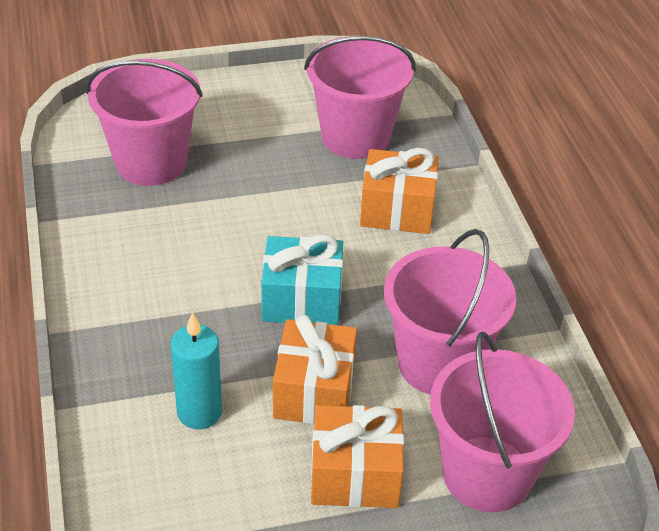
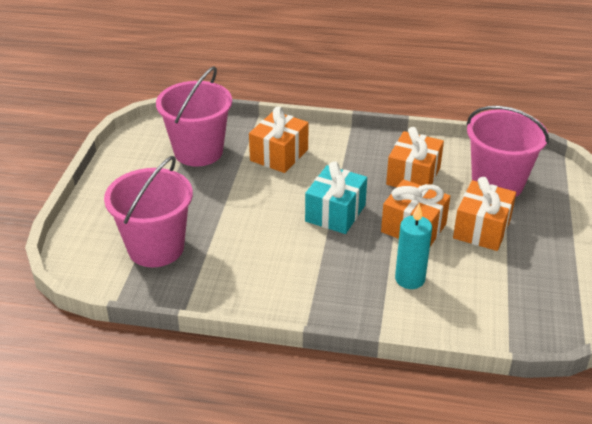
camera: 65 degrees left, 5 degrees down
(439, 363) = (413, 176): pink bucket -> orange gift

